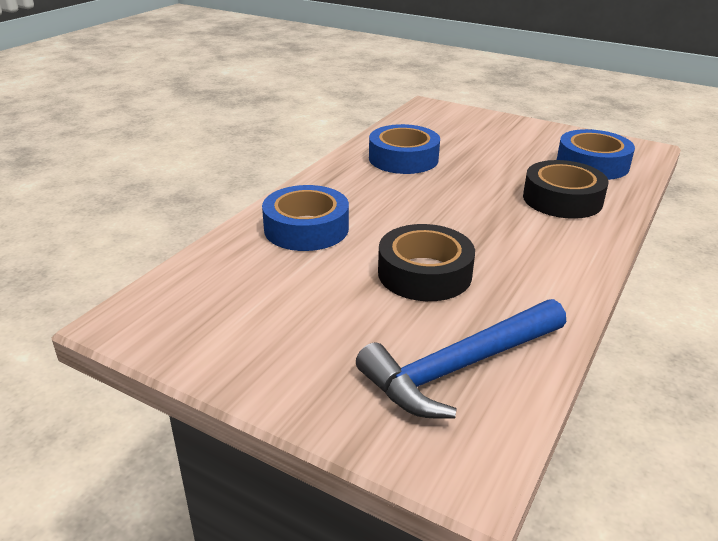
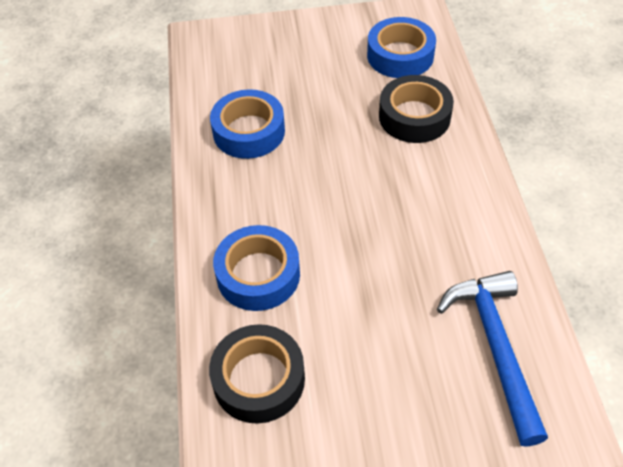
camera: 35 degrees left, 20 degrees up
(424, 273) = (393, 268): black tape -> black tape (259, 379)
(459, 367) = (495, 347): blue hammer -> blue hammer turned 150 degrees clockwise

